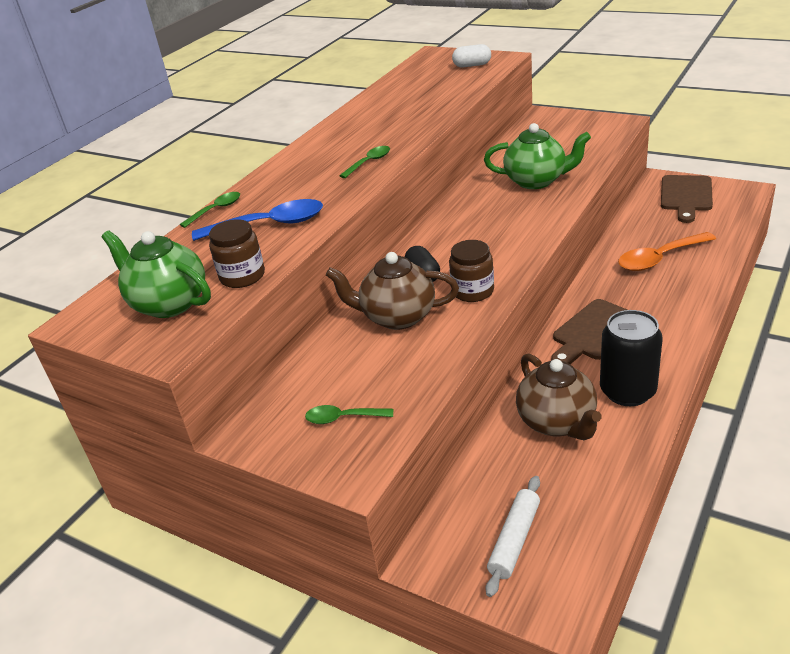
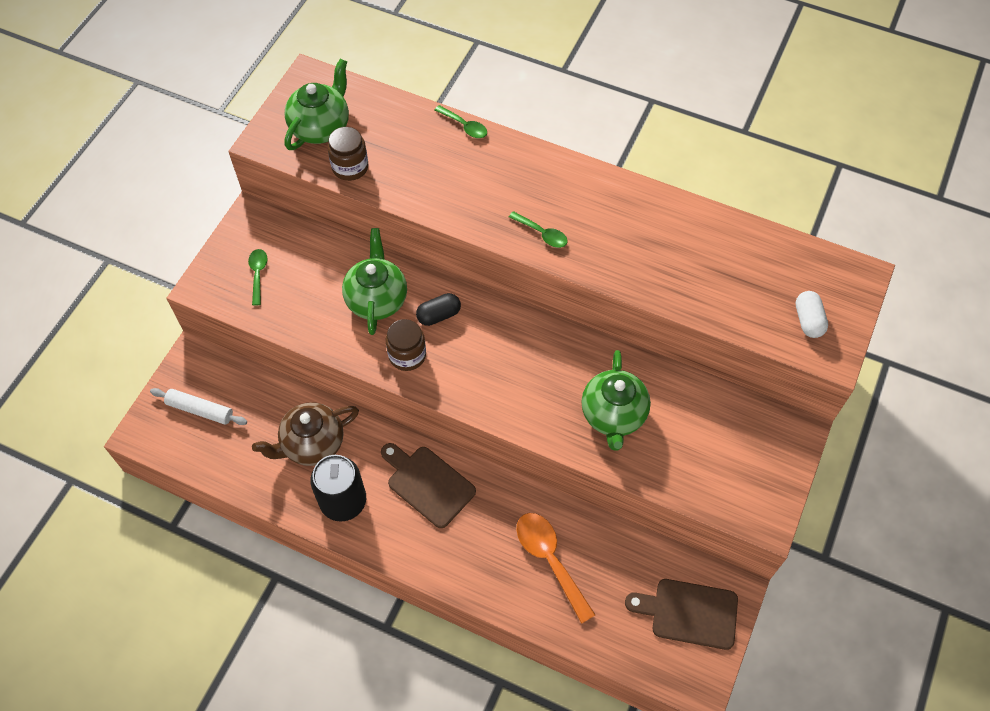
camera: 80 degrees right, 25 degrees up
(269, 225) = (430, 171): blue spoon -> none
(397, 317) = (377, 299): brown teapot -> green teapot

